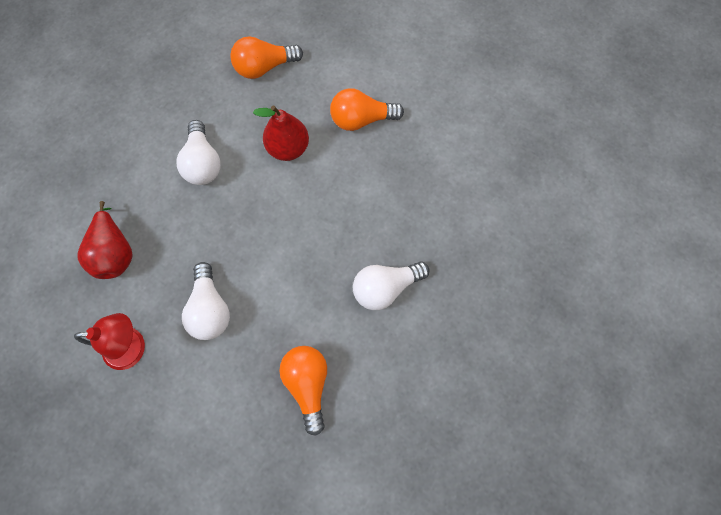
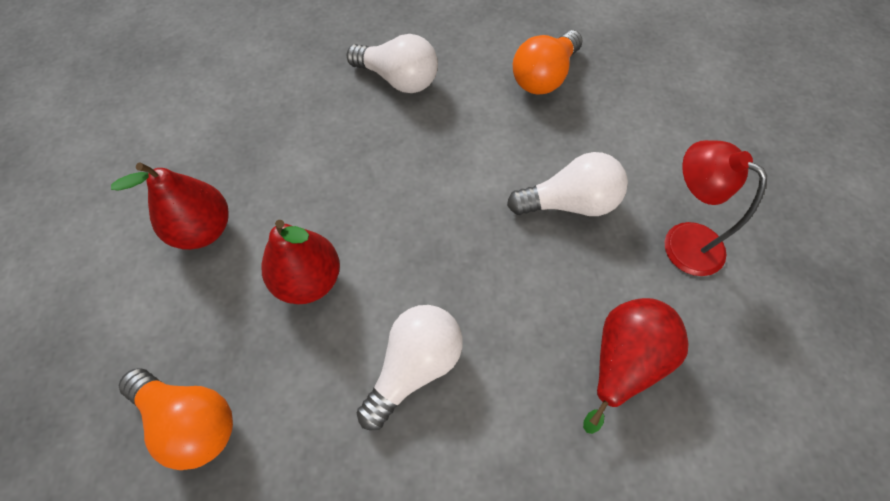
camera: 130 degrees left, 10 degrees down
(210, 309) = (569, 203): white light bulb -> white light bulb turned 45 degrees clockwise
(361, 119) = (203, 230): orange light bulb -> red pear

